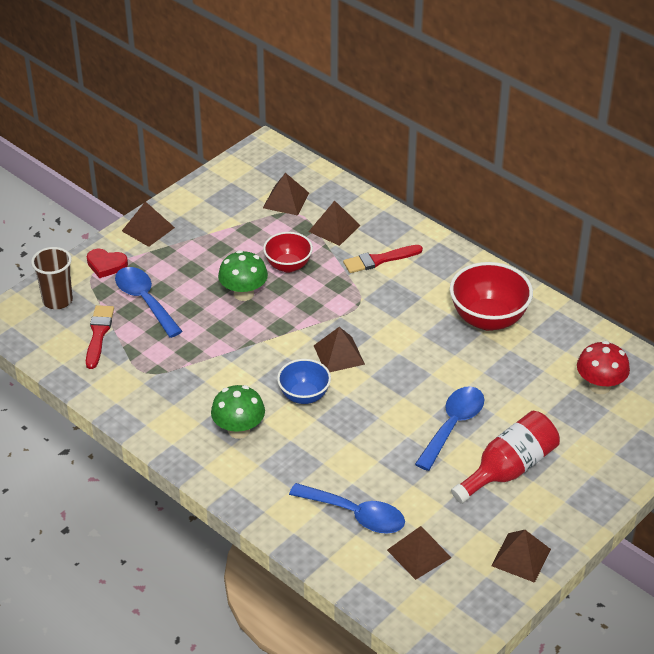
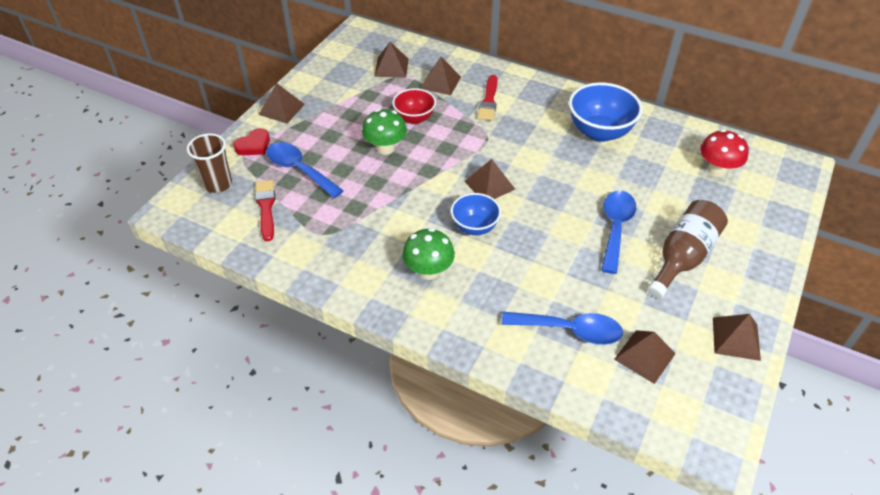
camera: 15 degrees left, 5 degrees up
(106, 265) = (254, 145): red heart -> red heart turned 45 degrees counterclockwise
(379, 260) = (488, 101): red brush -> red brush turned 45 degrees counterclockwise
(488, 319) = (599, 132): red bowl -> blue bowl
(509, 469) = (683, 257): red bottle -> brown bottle

